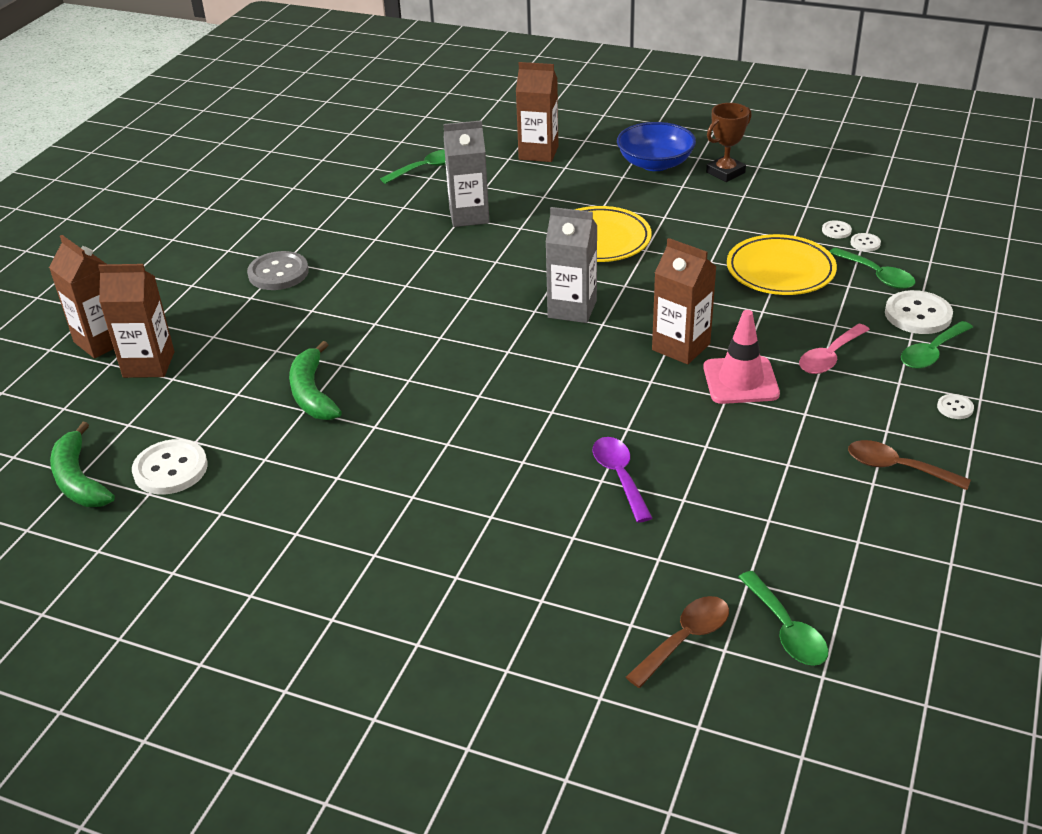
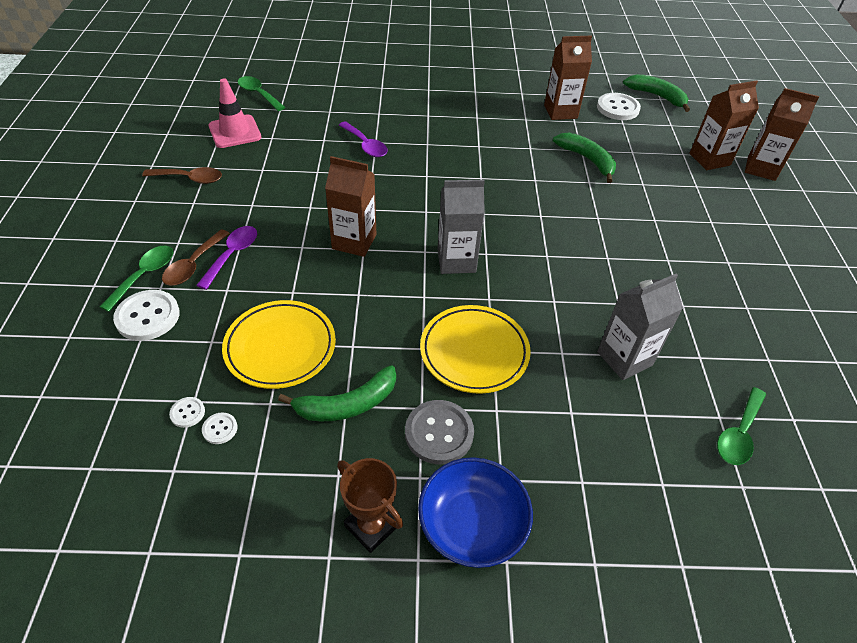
camera: 155 degrees right, 10 degrees up
(278, 273) = (719, 248): grey button -> grey button (439, 433)
(538, 153) = (635, 508): brown carton -> brown carton (560, 112)
(685, 639) = (307, 84): brown spoon -> brown spoon (194, 264)
(725, 172) = (371, 526): brown trophy -> brown trophy turned 75 degrees counterclockwise
(726, 227) = (347, 404): none -> green banana
(740, 381) = (301, 221): pink traffic cone -> pink traffic cone (235, 132)
(830, 357) = (232, 255): pink spoon -> purple spoon
(876, 275) = (181, 362): green spoon -> none
(955, 408) = (138, 228): white button -> none

